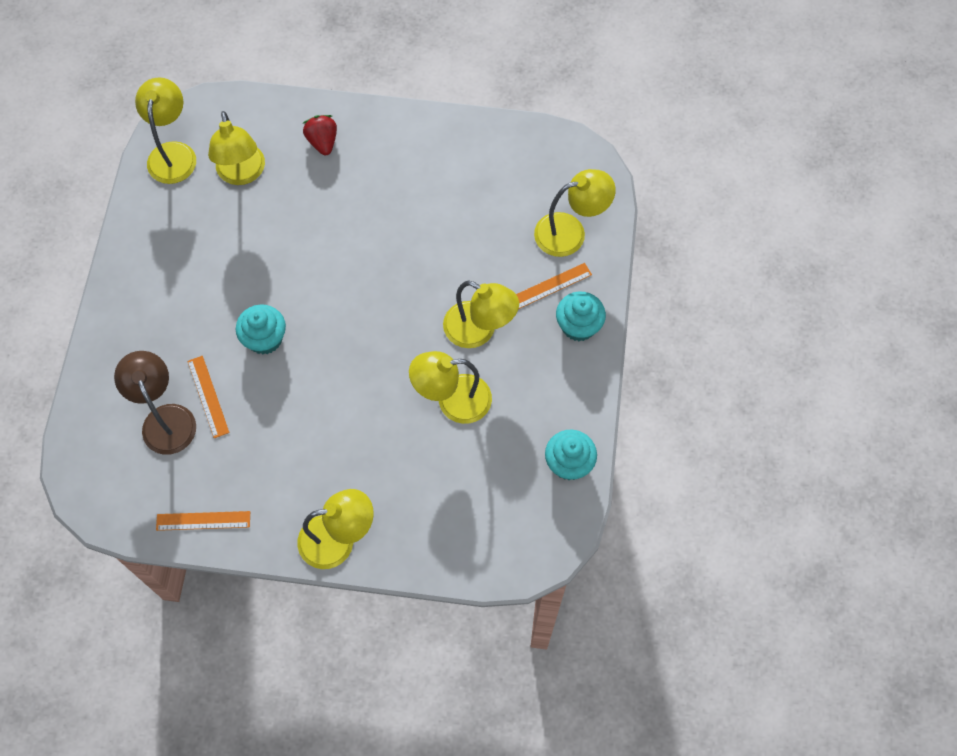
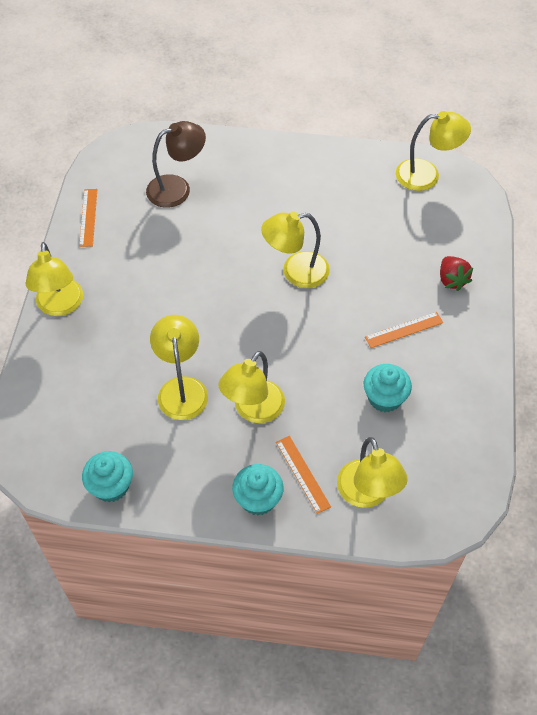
camera: 90 degrees right, 10 degrees down
(208, 396) = (195, 213): orange ruler -> orange ruler (404, 330)
(242, 174) = (410, 223): yellow lamp -> yellow lamp (296, 272)
(265, 339) = (247, 247): turquoise cupcake -> turquoise cupcake (384, 398)
(322, 142) = (452, 280): red strawberry -> red strawberry turned 90 degrees clockwise

